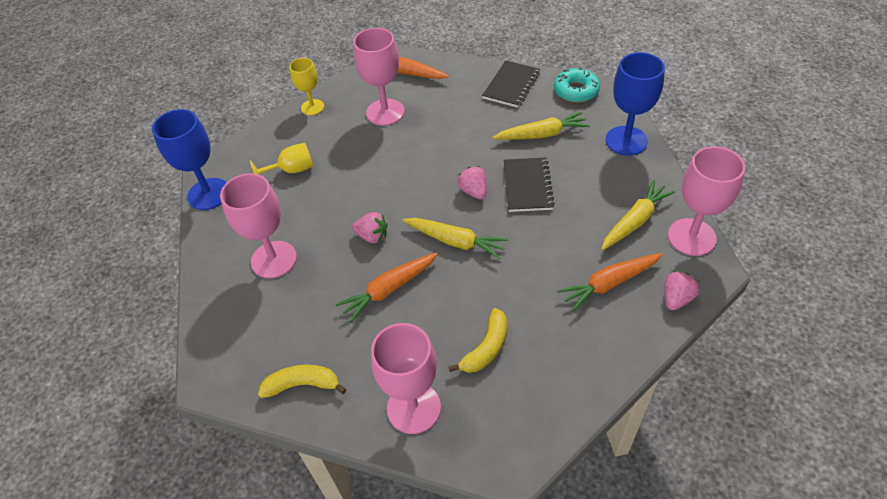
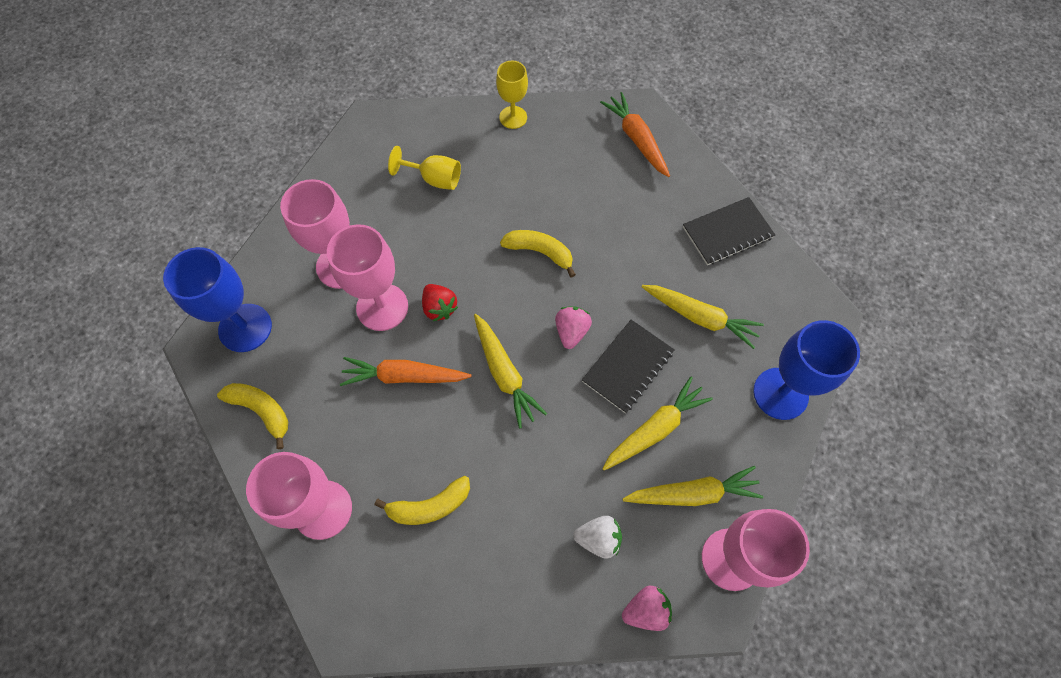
camera: 35 degrees right, 15 degrees up
(208, 194) = (347, 152): blue goblet -> blue goblet (245, 328)
(372, 236) = (439, 308): pink strawberry -> red strawberry
(385, 112) = (573, 173): pink goblet -> pink goblet (382, 307)
(408, 164) = (540, 252): none -> yellow banana
(576, 91) = (789, 290): turquoise donut -> none
(578, 205) = (655, 429): none -> yellow carrot
(609, 284) = (598, 538): orange carrot -> white strawberry

